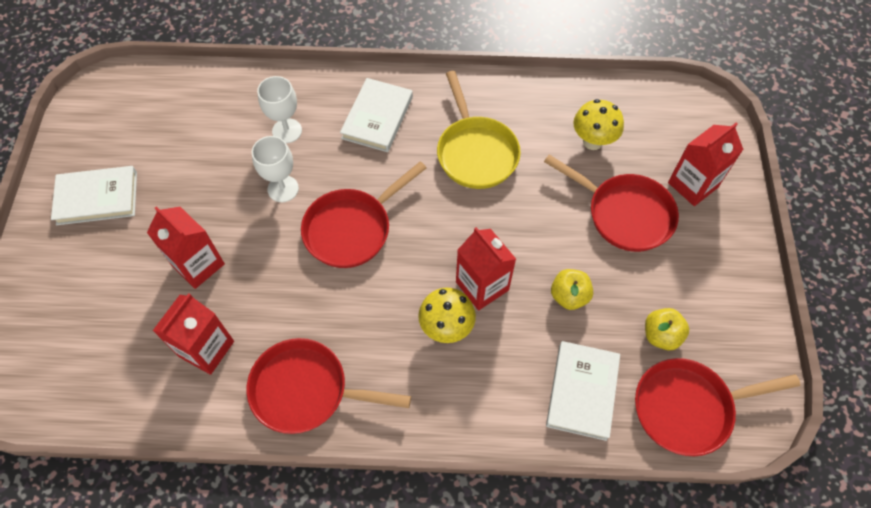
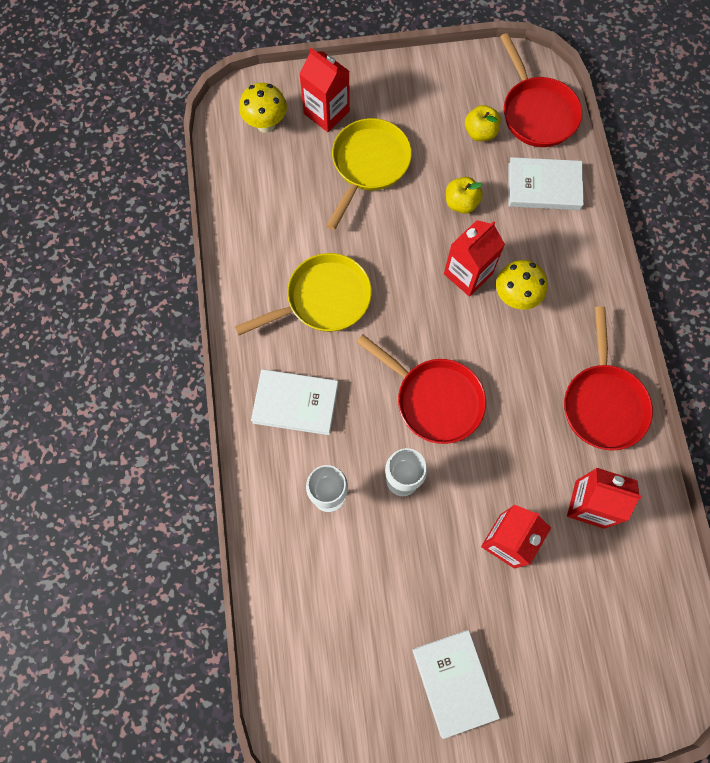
camera: 100 degrees left, 10 degrees up
(592, 141) = (292, 196): yellow mushroom -> yellow mushroom (266, 124)
(624, 214) = (368, 165): red pan -> yellow pan

